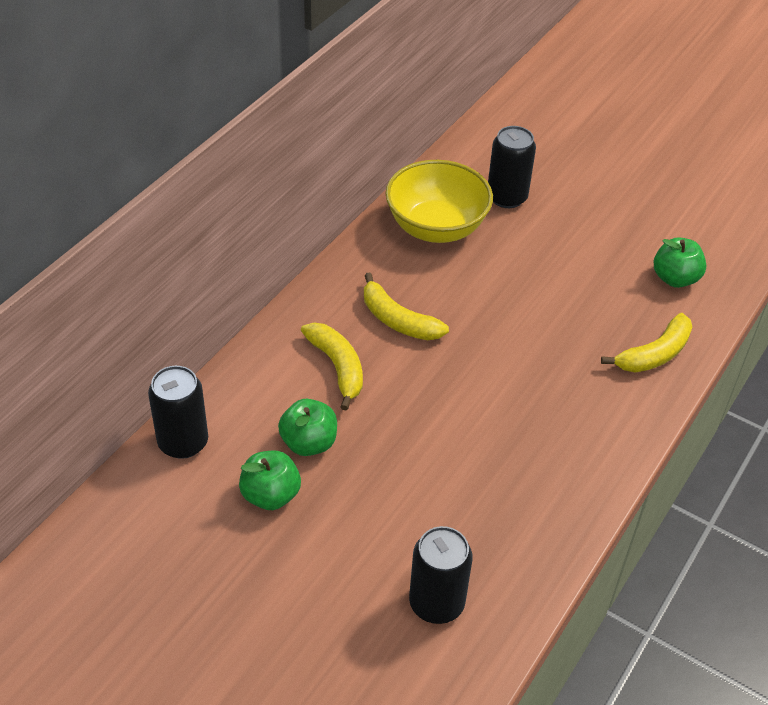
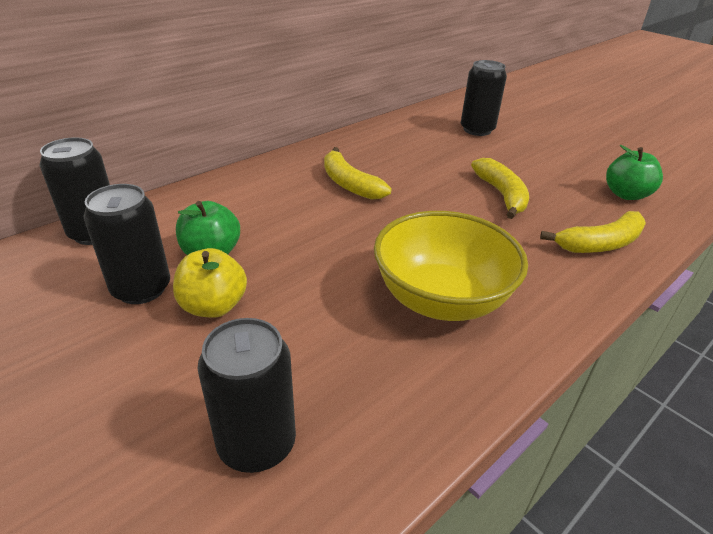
camera: 15 degrees right, 10 degrees down
(270, 495) = (141, 289): green apple -> black can
(337, 367) = (276, 205): yellow banana -> yellow banana (501, 195)
(343, 499) = (213, 306): none -> yellow apple
(436, 227) = (410, 138): yellow bowl -> yellow bowl (441, 299)

